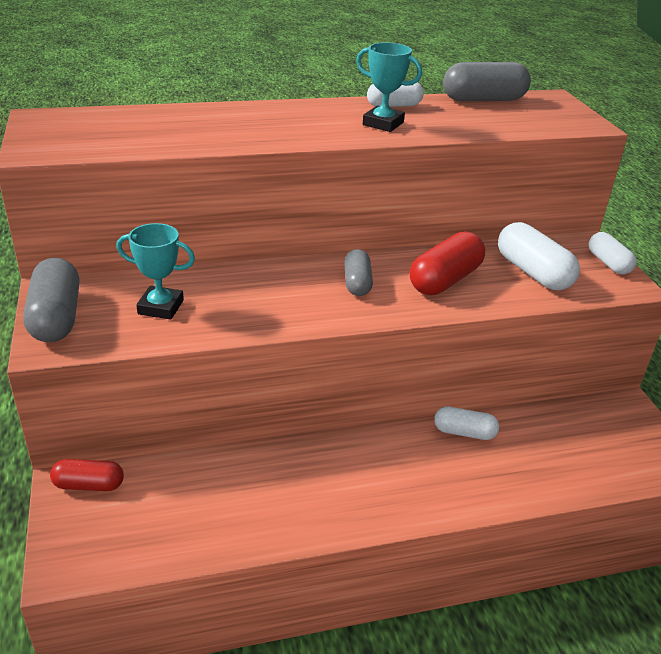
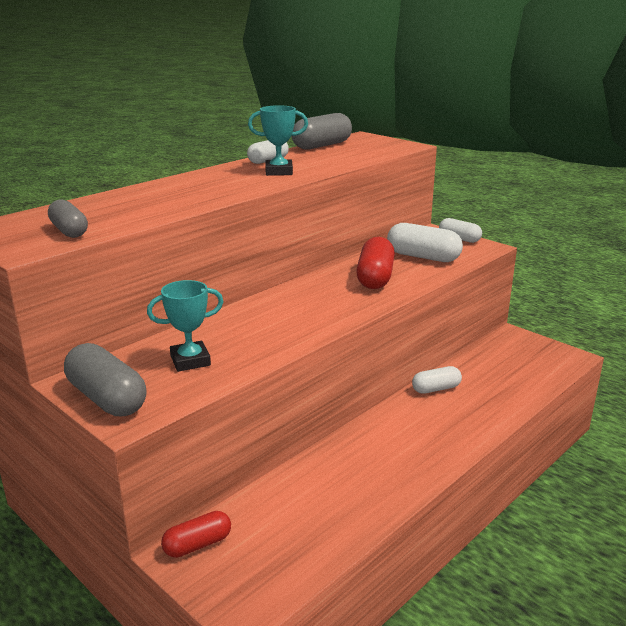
camera: 30 degrees left, 10 degrees down
(357, 283) = (319, 298): grey capsule -> grey capsule (69, 231)

